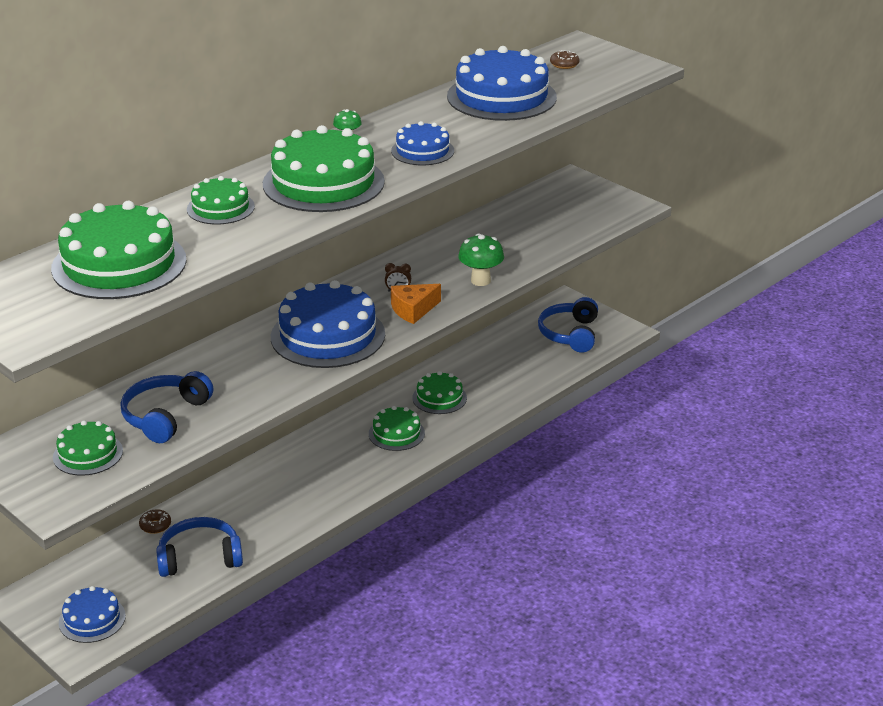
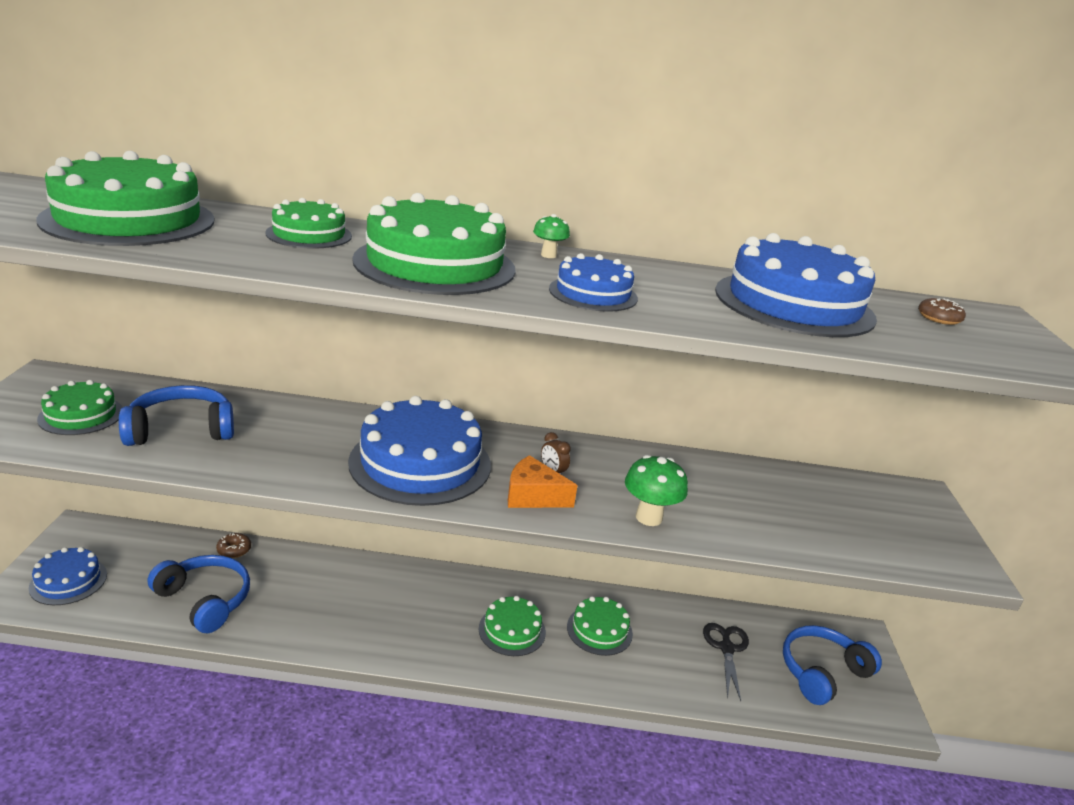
camera: 45 degrees right, 5 degrees down
(512, 357) = (726, 648): none -> black scissors

